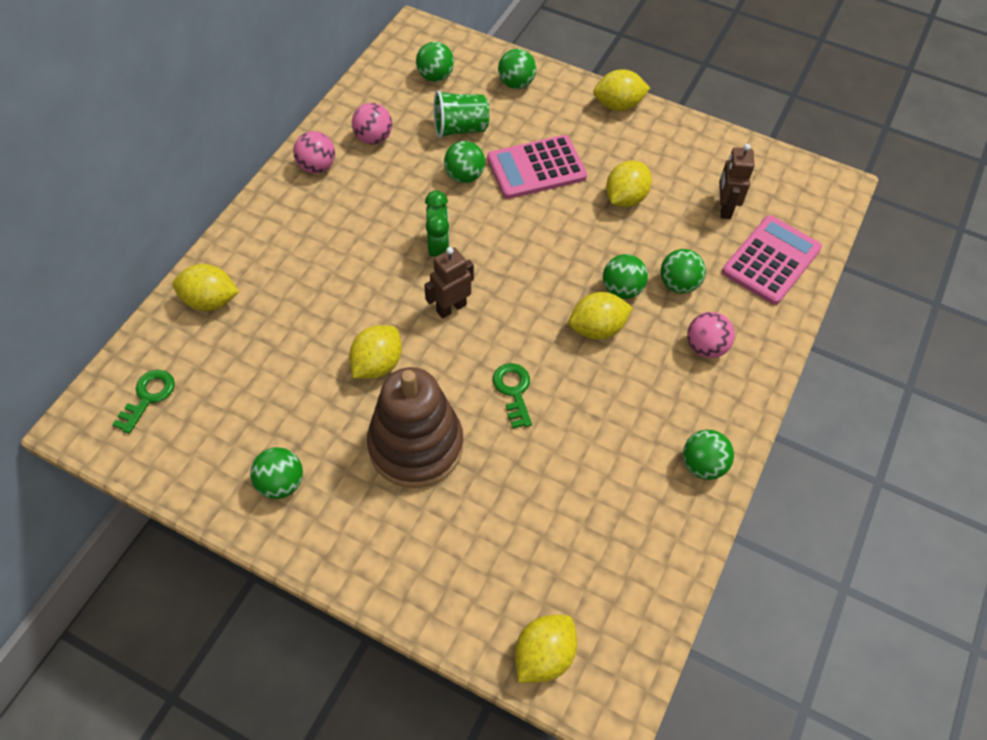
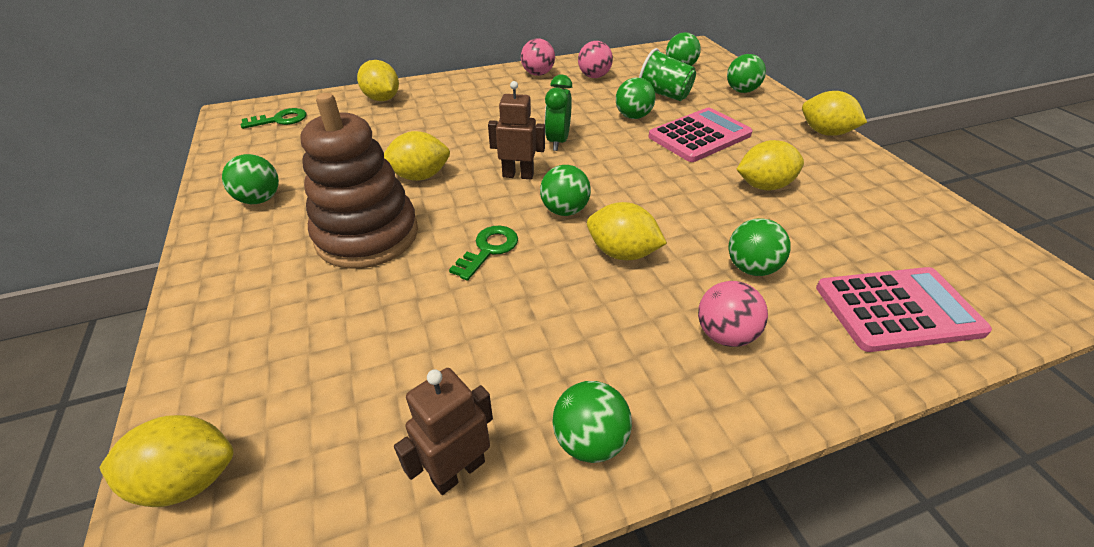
camera: 45 degrees right, 15 degrees down
(438, 249) = (558, 142): green clock -> green clock turned 150 degrees clockwise
(536, 168) = (699, 136): pink calculator -> pink calculator turned 120 degrees clockwise
(622, 289) = (683, 240): green ball -> green ball (564, 210)
(724, 208) = (874, 241): brown robot -> brown robot (458, 471)

